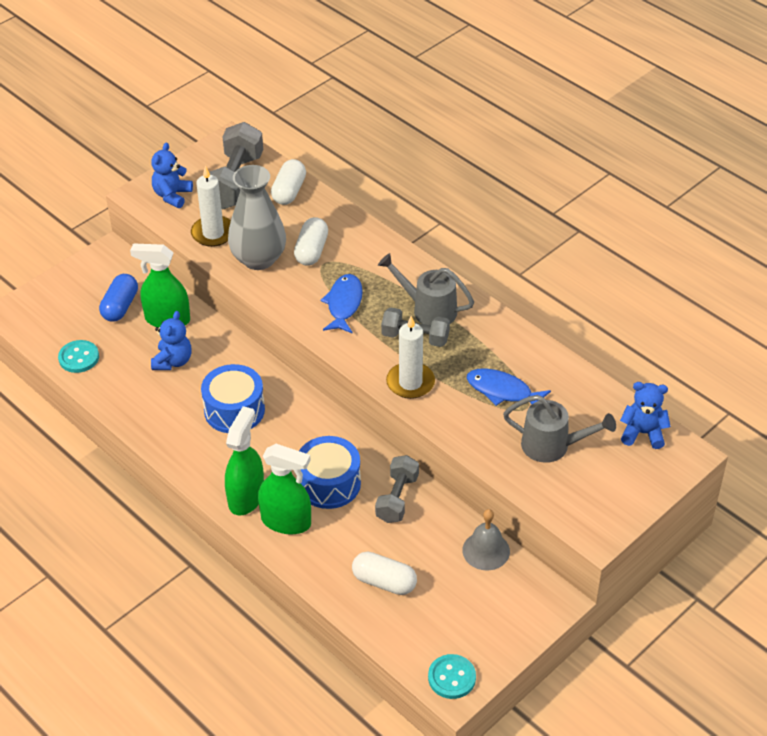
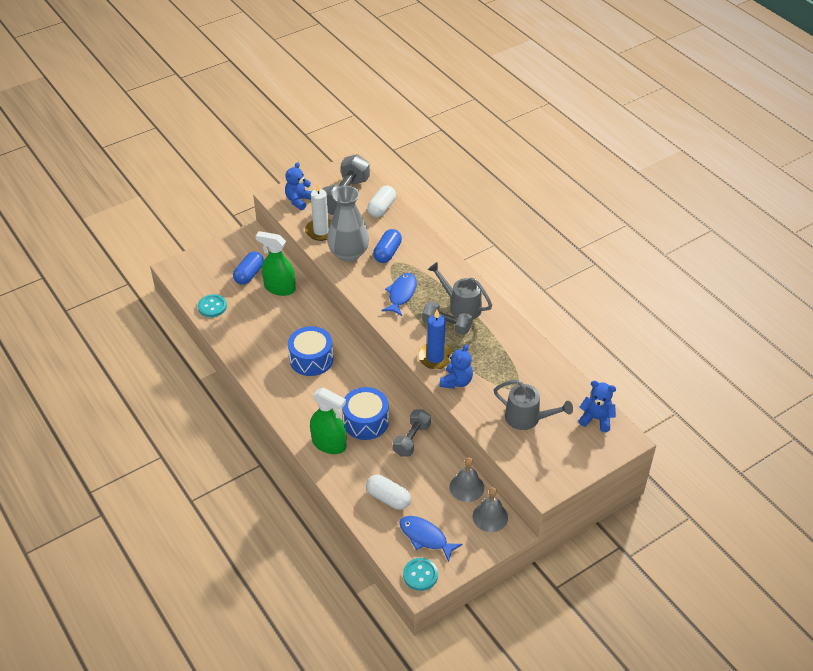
camera: 10 degrees right, 0 degrees up
(173, 361) = (276, 318): blue teddy bear -> blue teddy bear (456, 381)
(246, 497) = (305, 422): green spray bottle -> none
(311, 251) = (387, 253): white capsule -> blue capsule
(410, 383) = (435, 357): white candle -> blue candle
(502, 391) = (500, 373): blue fish -> blue fish (425, 537)
(526, 585) = (490, 517): none -> grey bell

